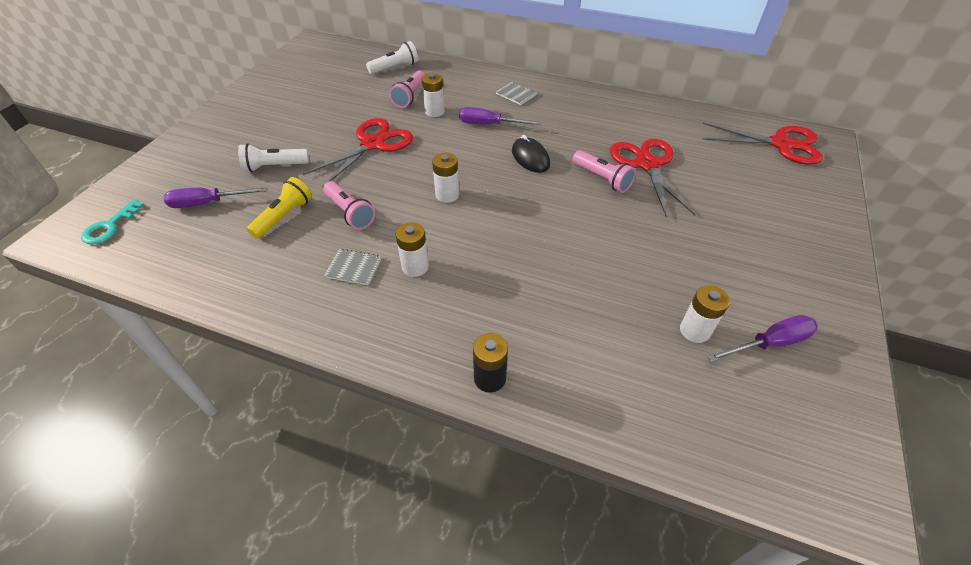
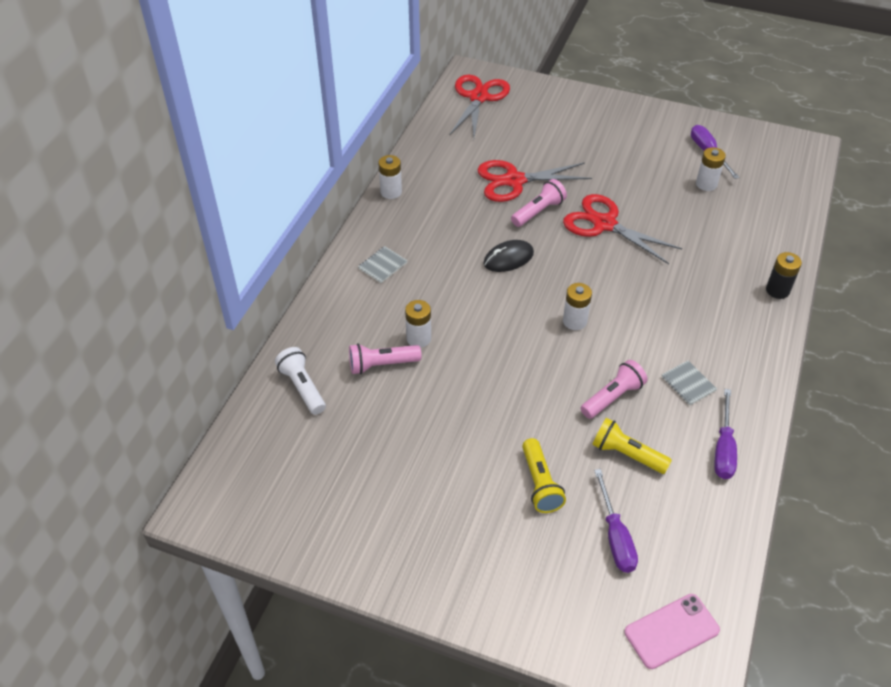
camera: 90 degrees left, 0 degrees up
(110, 227) = (671, 631): turquoise key -> pink phone
(274, 166) = (540, 484): white flashlight -> yellow flashlight
(353, 268) = (688, 384): grey notebook -> grey notebook turned 45 degrees counterclockwise
(373, 144) = (489, 391): red scissors -> red scissors (604, 224)
(410, 96) = (381, 365): pink flashlight -> pink flashlight turned 150 degrees clockwise
(415, 267) = (677, 339): white battery -> white battery (391, 192)
(489, 125) = (447, 289): purple screwdriver -> purple screwdriver (723, 448)

